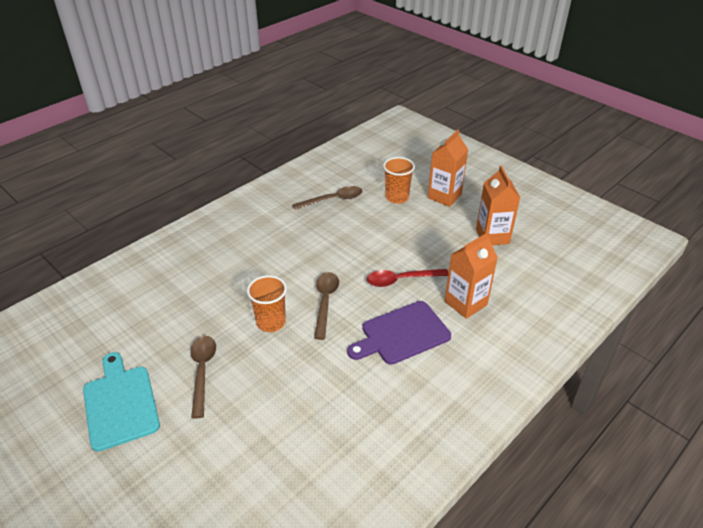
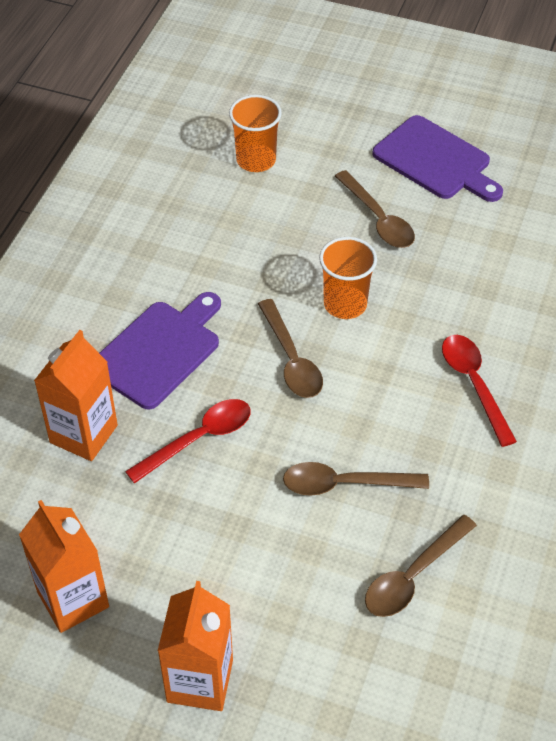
camera: 155 degrees right, 10 degrees up
(120, 403) = (435, 161): turquoise cutting board -> purple cutting board
(238, 257) = (474, 384): none -> red spoon
(338, 238) = (345, 484): none -> brown spoon
(397, 197) = (294, 636): orange cup -> orange cup (256, 160)

